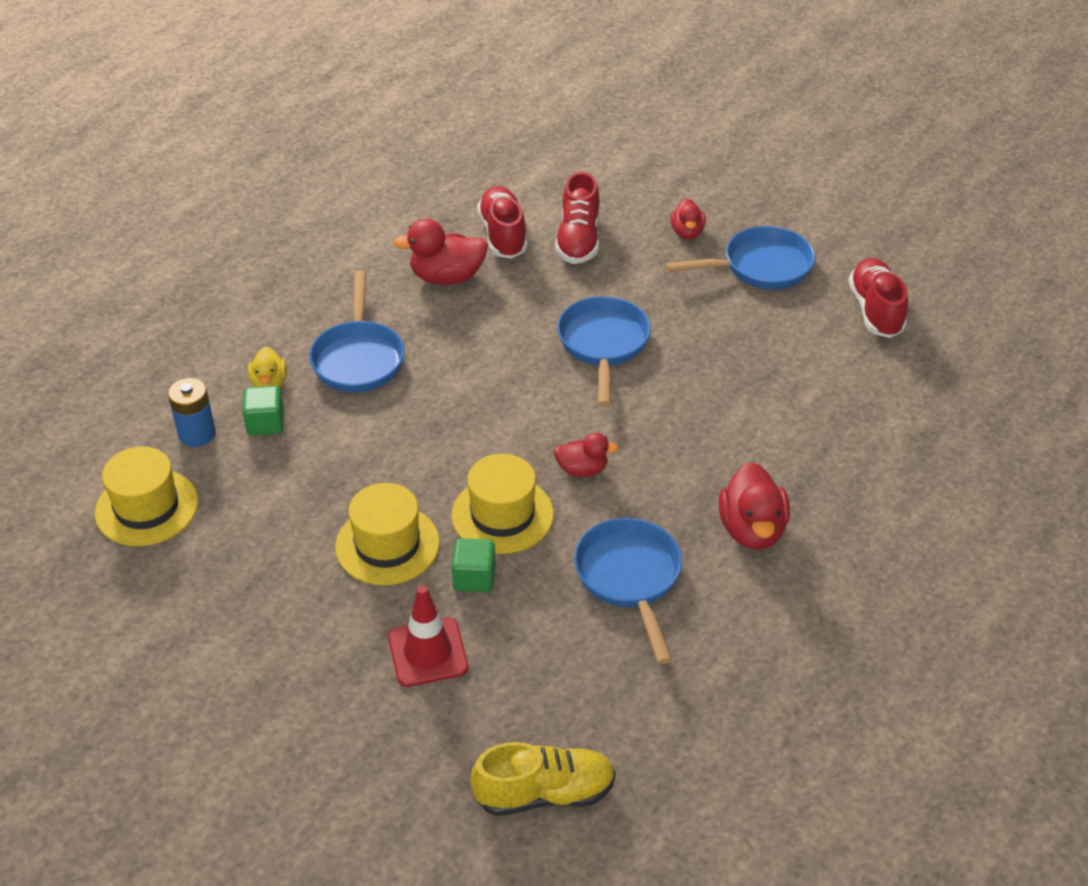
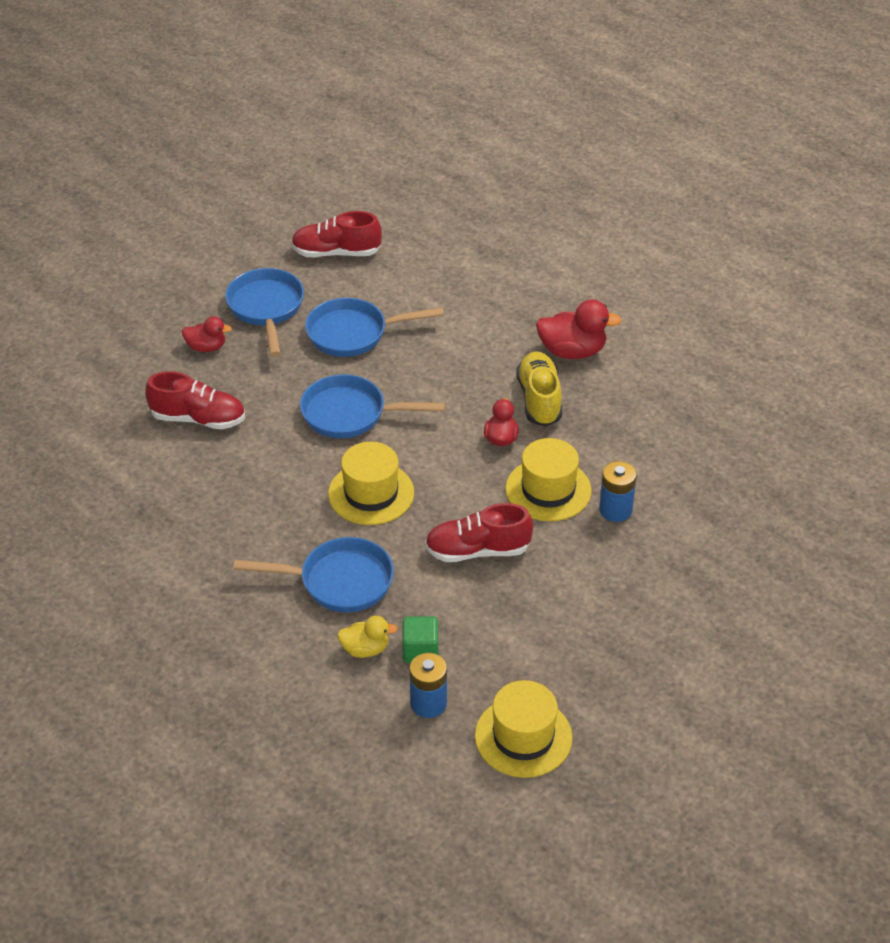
camera: 85 degrees left, 0 degrees up
(387, 545) = (578, 563): yellow hat -> yellow hat (371, 493)
(428, 652) = (691, 540): red traffic cone -> none
(447, 277) = (232, 514): red duck -> none
(474, 578) = (615, 510): green cube -> blue battery
(503, 235) = (177, 471): red shoe -> red shoe (477, 550)
(544, 793) = (814, 481): yellow shoe -> yellow shoe (539, 399)
(630, 579) = (619, 421): blue pan -> blue pan (353, 333)

